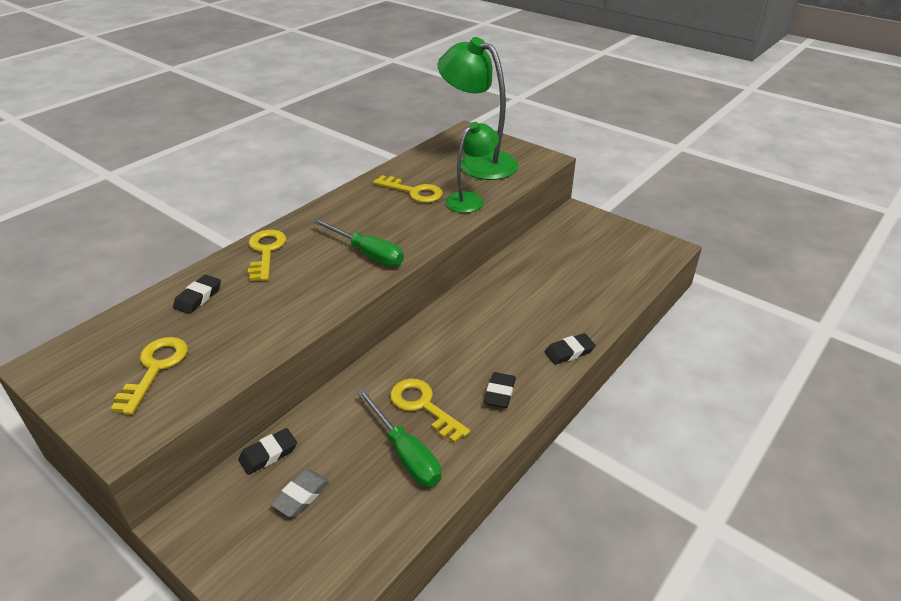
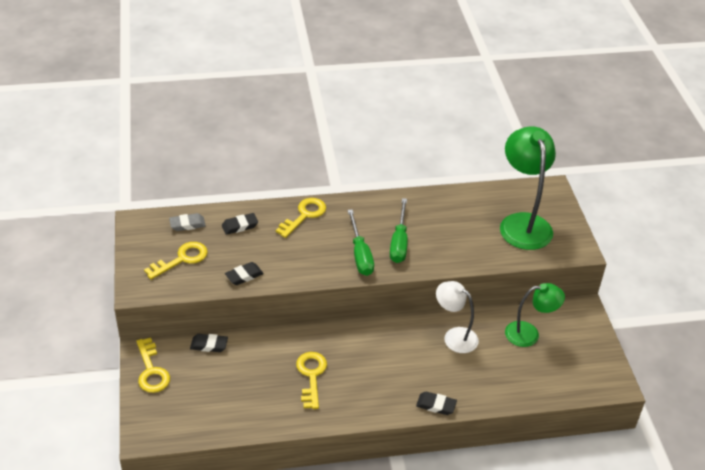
camera: 40 degrees right, 5 degrees up
(301, 496) = (203, 378): grey eraser -> grey eraser (187, 224)
(405, 453) = (273, 395): green screwdriver -> green screwdriver (399, 242)
(413, 192) = (444, 222): yellow key -> yellow key (151, 371)
(470, 199) = (475, 253): green lamp -> green lamp (529, 334)
(499, 393) = (362, 399): black eraser -> black eraser (244, 276)
(510, 287) = (454, 336): none -> white lamp

